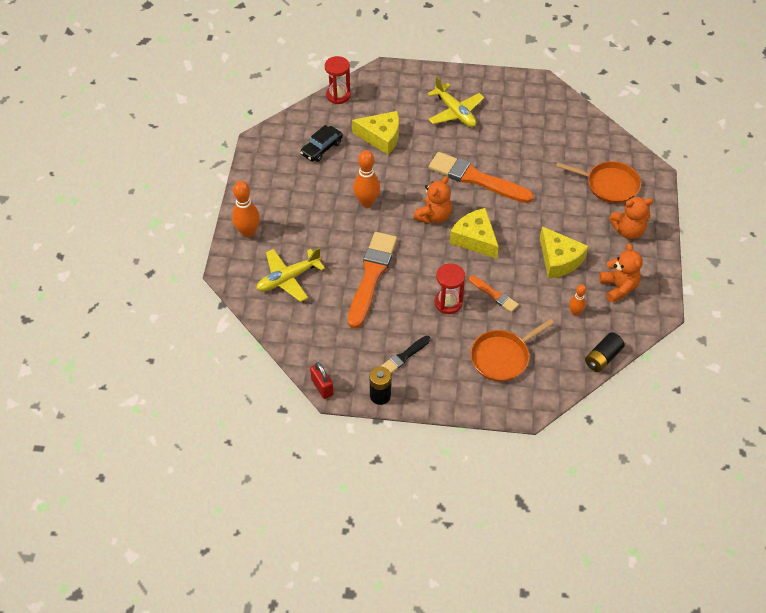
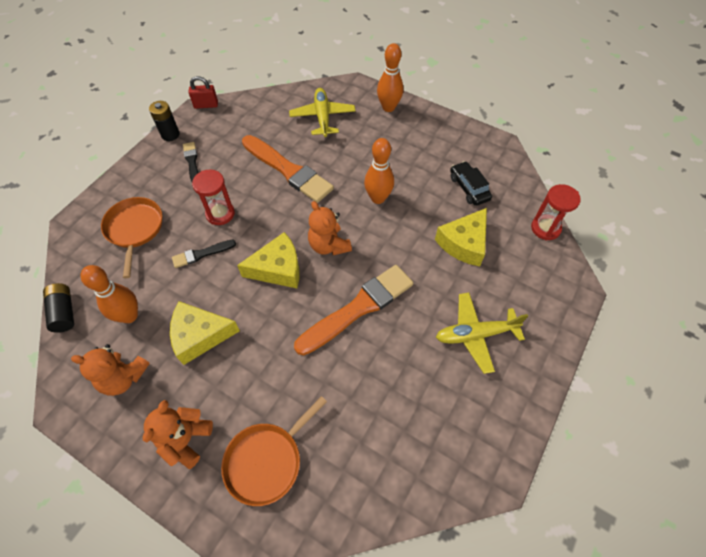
camera: 115 degrees right, 5 degrees up
(494, 295) = (201, 254): orange brush -> black brush
(575, 312) = (129, 315): orange bowling pin -> orange bowling pin, size x1.73

